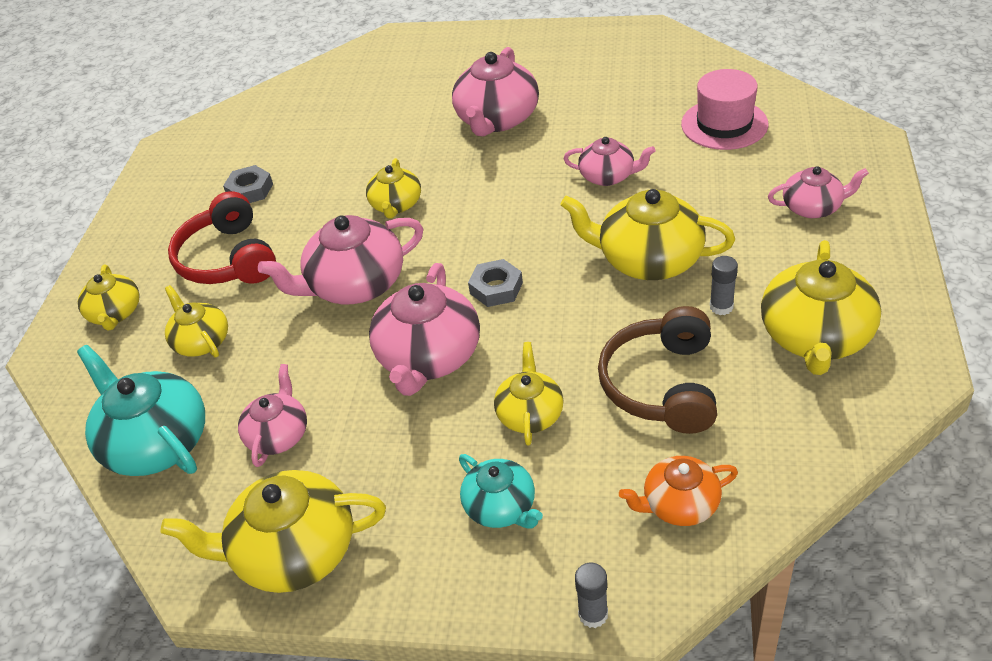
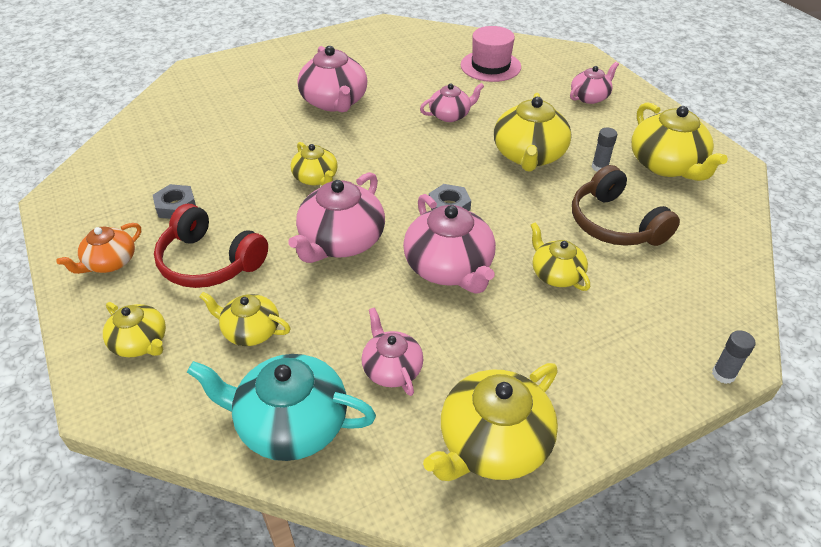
camera: 40 degrees left, 0 degrees up
(501, 507) = (601, 339): turquoise teapot -> none
(648, 260) = (529, 155): yellow teapot -> yellow teapot turned 60 degrees counterclockwise
(679, 504) = (698, 286): orange teapot -> orange teapot (110, 262)

